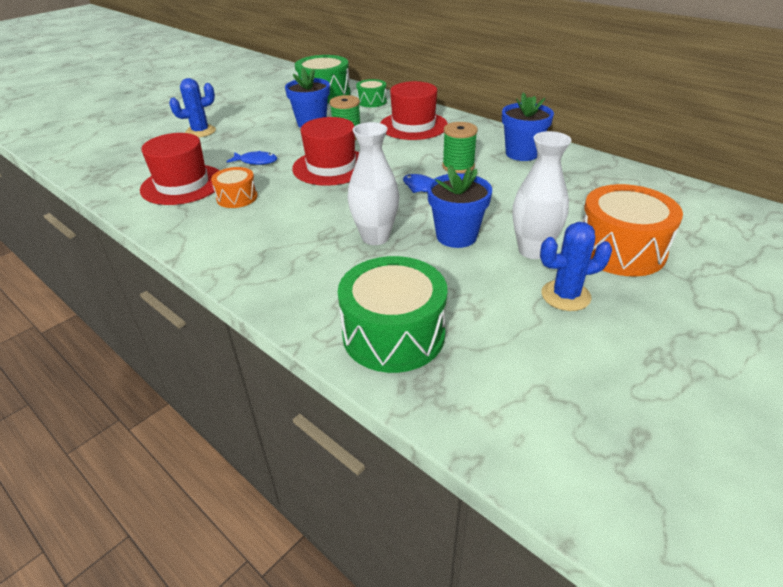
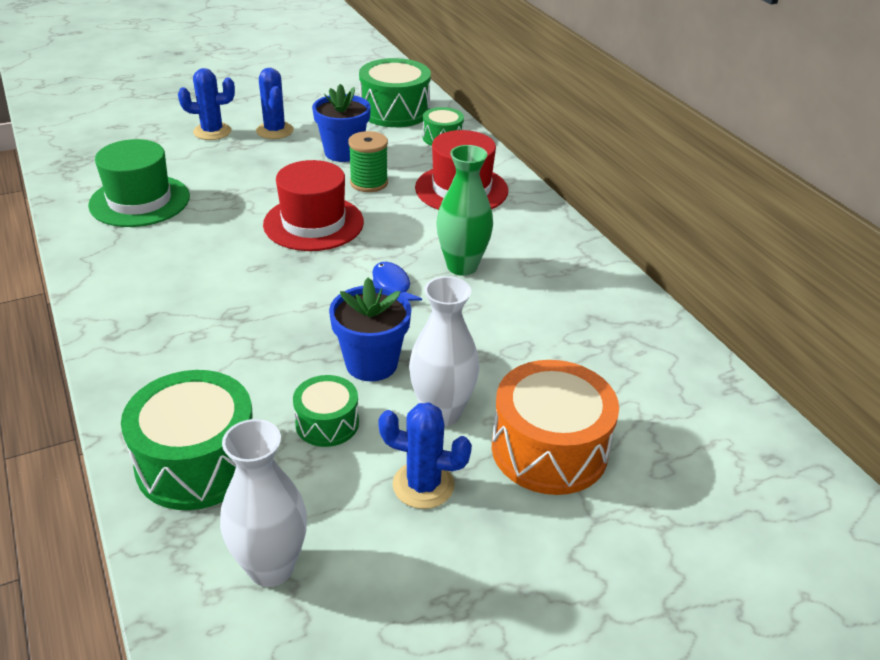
camera: 20 degrees right, 0 degrees up
(182, 184) = (139, 201): red hat -> green hat
(237, 197) = (180, 235): orange drum -> none
(248, 121) = (275, 131): none -> blue cactus
(256, 161) = (238, 191): blue fish -> none
(375, 237) = (281, 335): white vase -> white vase (271, 567)
(458, 166) = (462, 266): green spool -> green vase
(463, 280) = (327, 423): none -> green drum
(522, 153) = (560, 271): blue flower pot -> none

